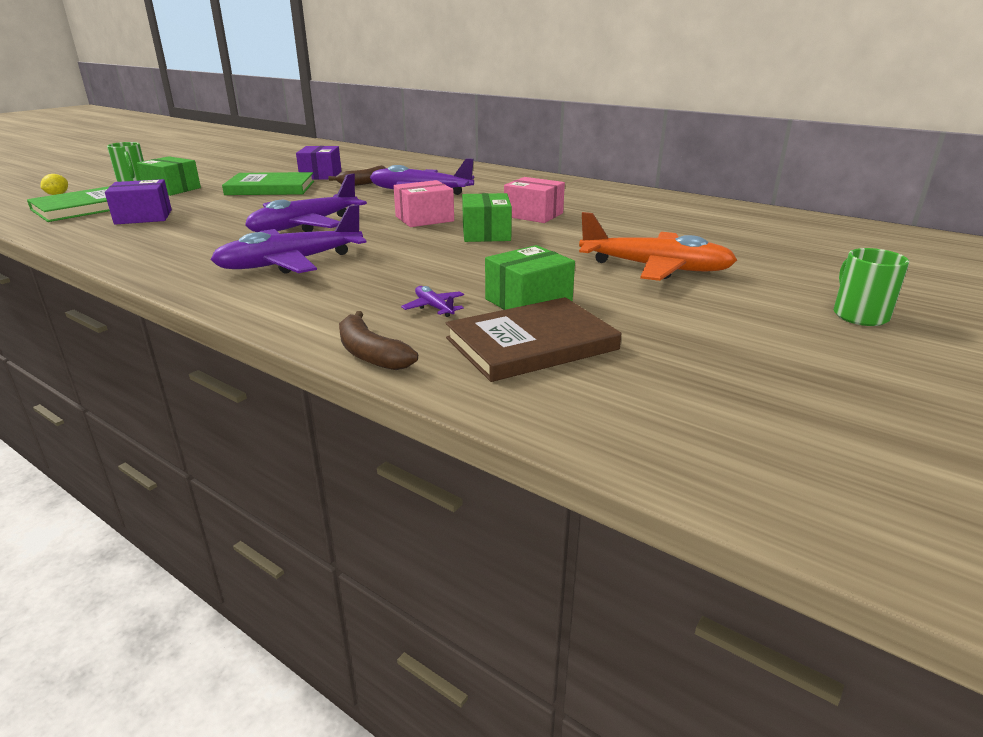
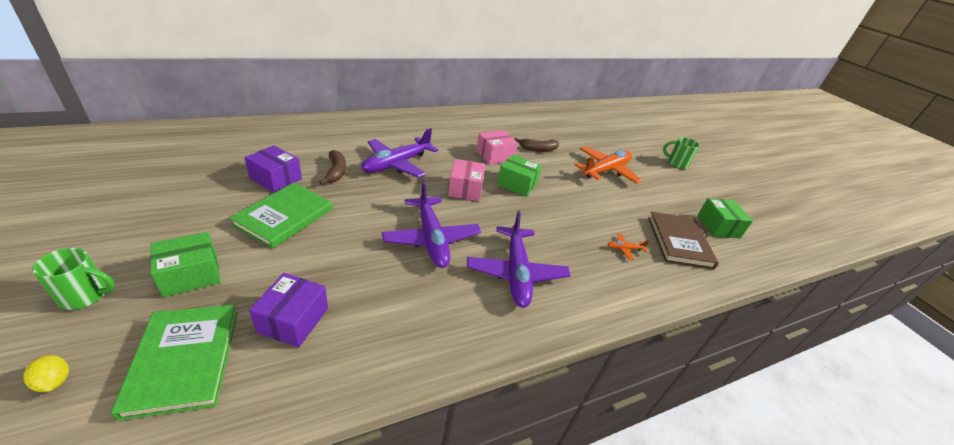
camera: 65 degrees left, 10 degrees up
(370, 354) = (676, 291): brown banana -> brown banana (538, 149)
(434, 307) = (624, 249): purple plane -> orange plane
(528, 301) = (629, 220): green box -> green box (718, 226)

